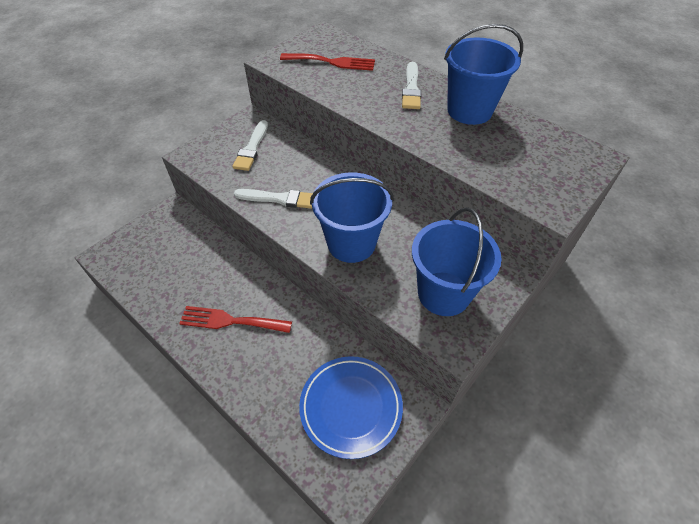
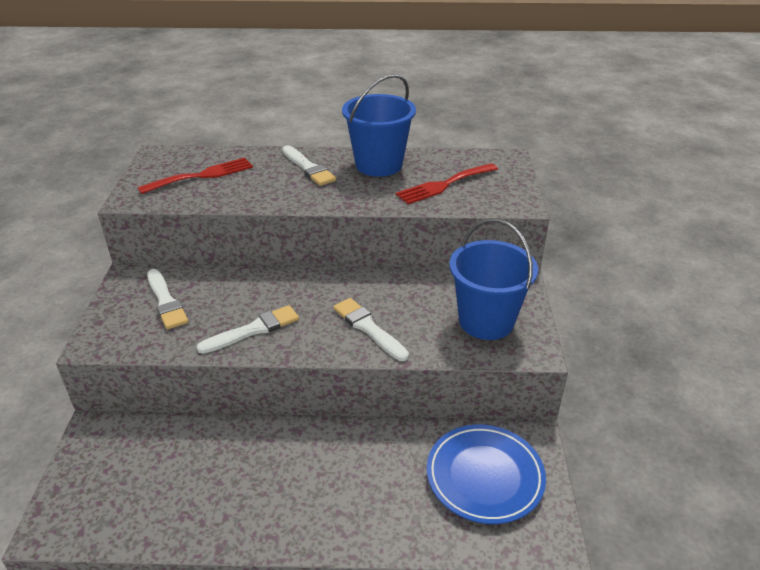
camera: 40 degrees left, 15 degrees down
(230, 321) = (291, 488): red fork -> red fork (444, 185)
(351, 243) = (368, 328): blue bucket -> white brush

